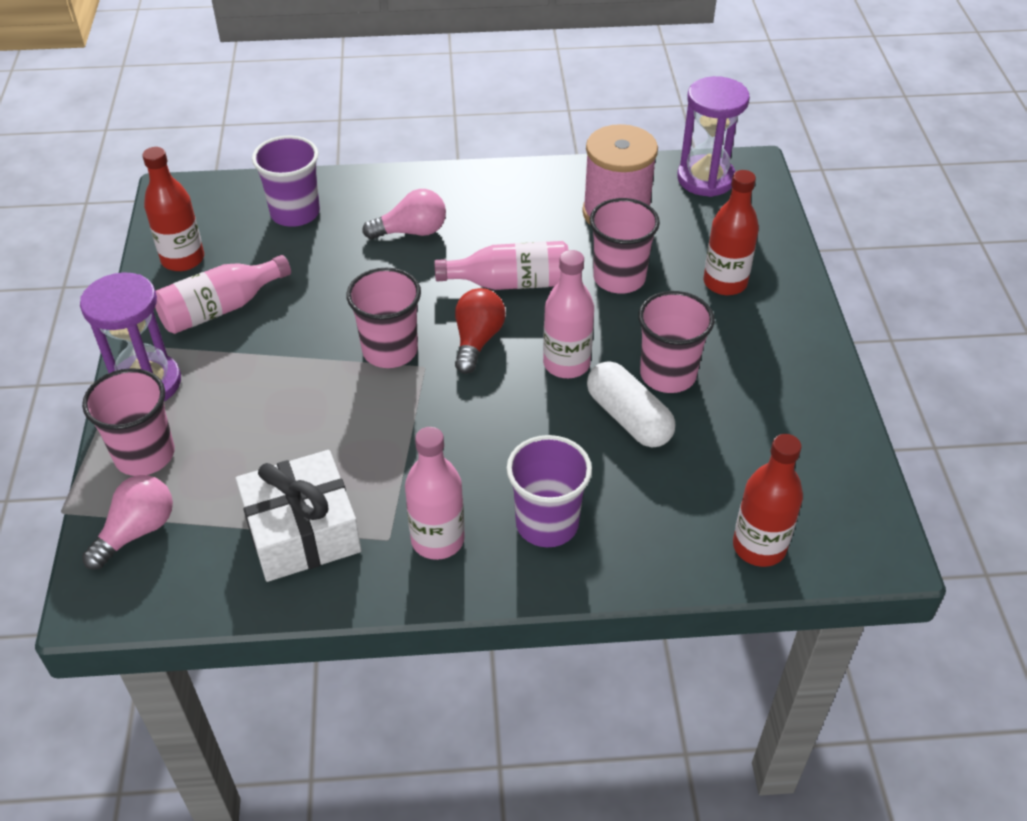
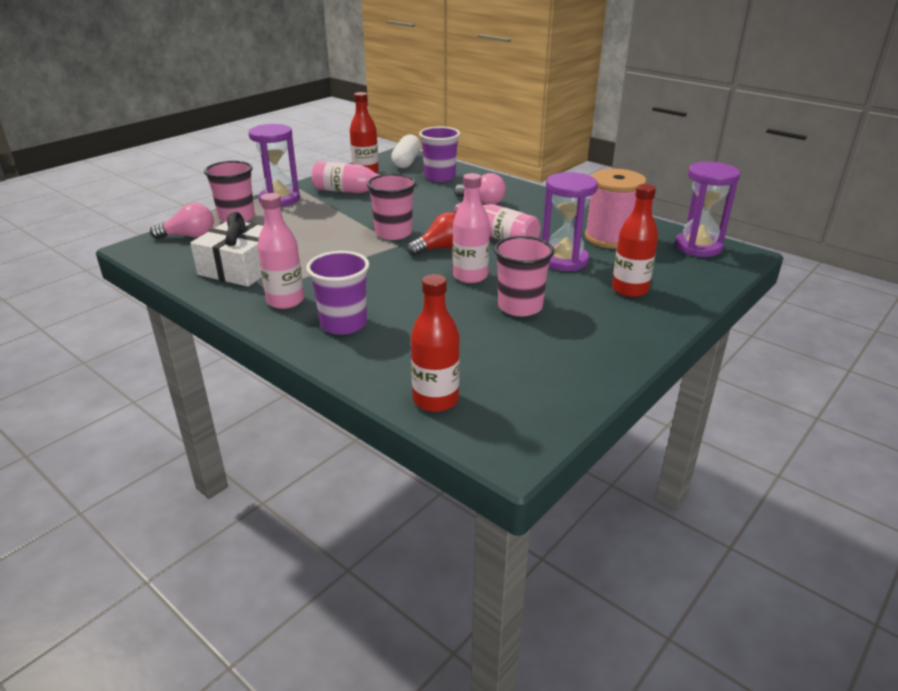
camera: 45 degrees right, 15 degrees down
(619, 278) = (564, 260): pink cup -> purple hourglass
(628, 418) = (464, 311): white capsule -> white capsule (406, 161)

